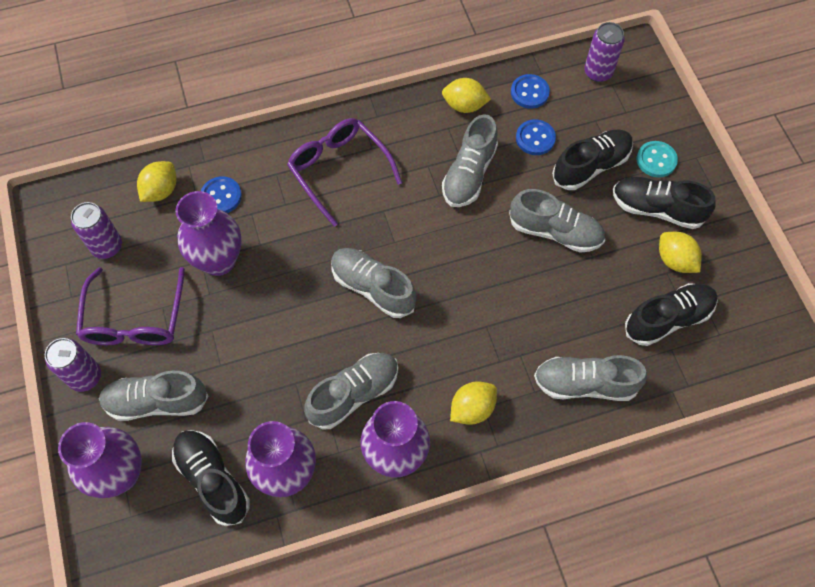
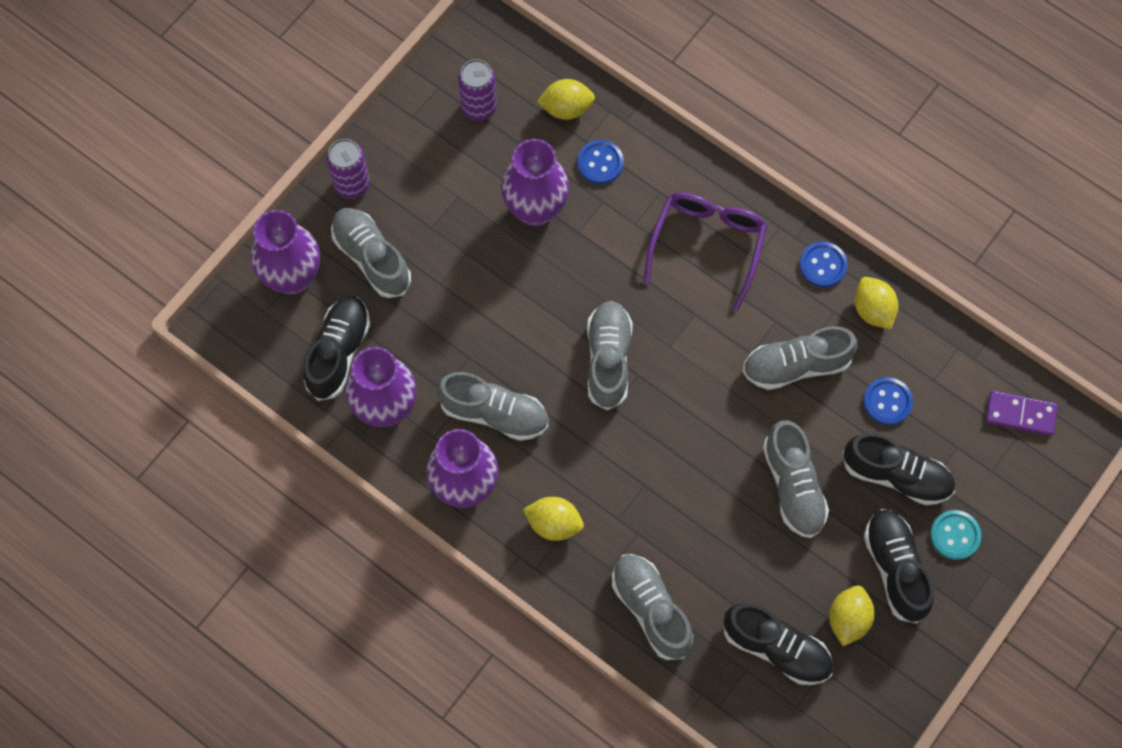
camera: 55 degrees right, 5 degrees up
(135, 319) = (430, 183): purple glasses -> none
(529, 92) = (939, 362): blue button -> blue button (823, 265)
(598, 72) = (1020, 414): purple can -> purple domino

